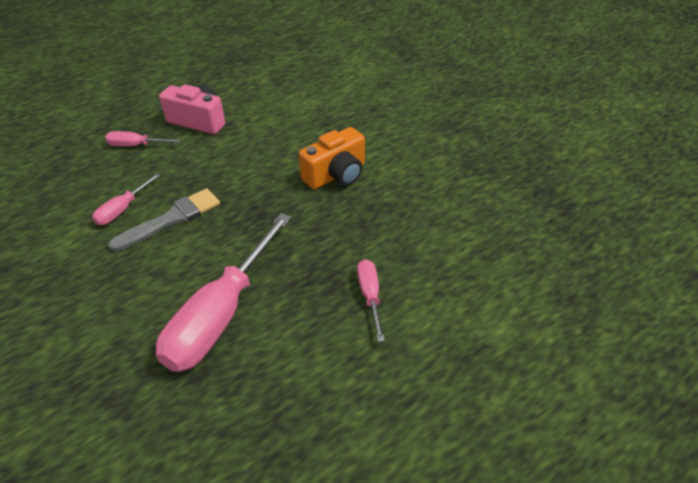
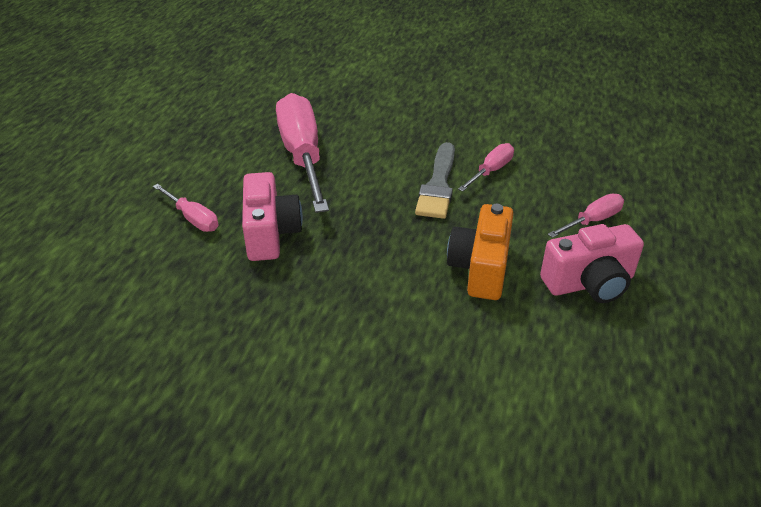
camera: 140 degrees right, 5 degrees down
(123, 209) = (491, 171): pink screwdriver -> pink screwdriver turned 45 degrees clockwise
(325, 247) = (270, 233): none -> pink camera
(336, 175) = (338, 308): orange camera -> orange camera (481, 268)

